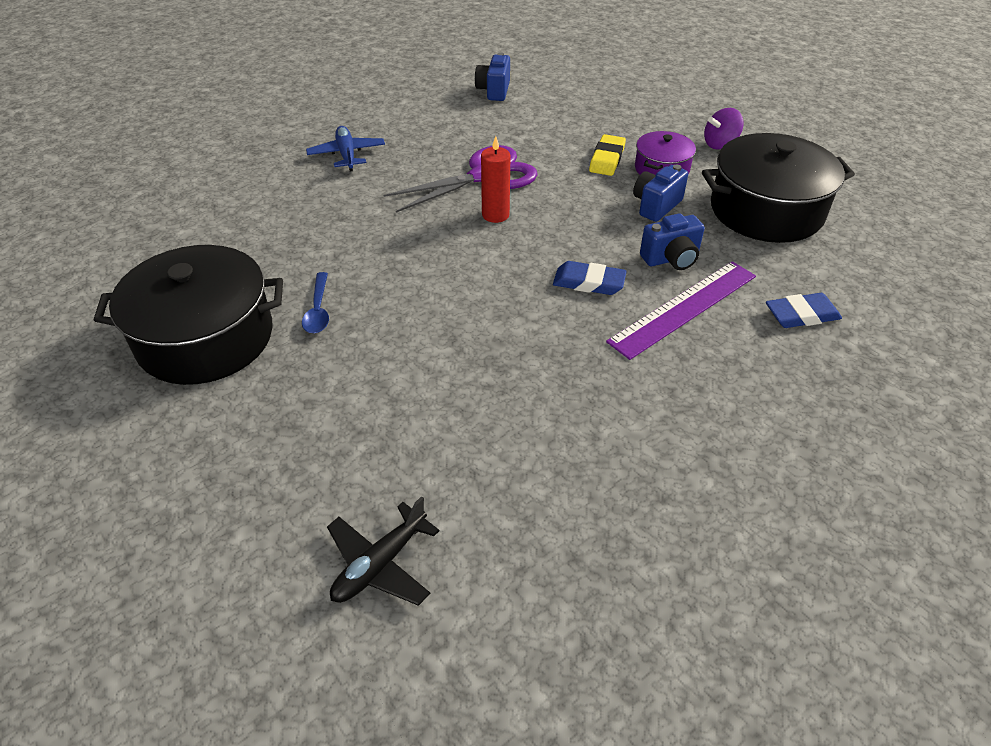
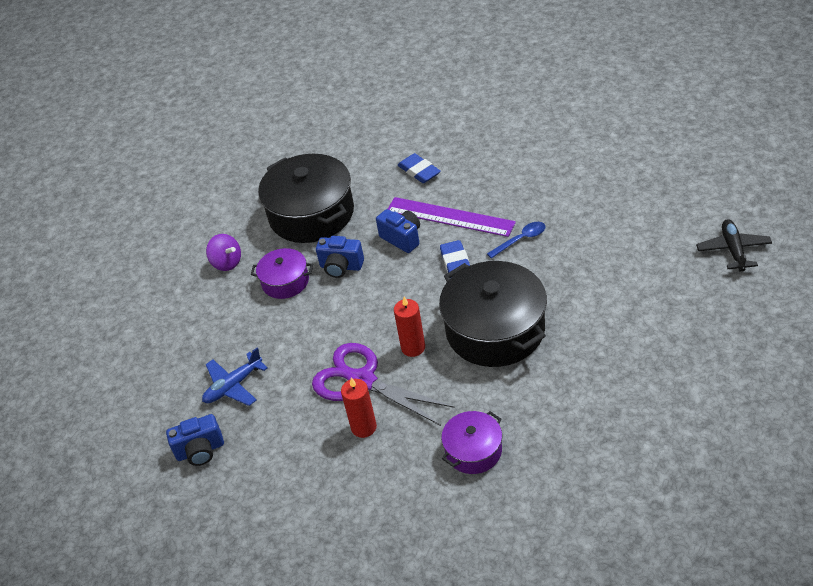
camera: 110 degrees left, 0 degrees up
(205, 337) = (674, 430): black pot -> black pot (495, 330)
(318, 310) = (596, 385): blue spoon -> blue spoon (520, 240)
(340, 208) = (473, 450): none -> purple pot
(347, 155) = (389, 500): blue plane -> blue plane (233, 386)
(380, 564) = (733, 250): black plane -> black plane turned 105 degrees counterclockwise
(432, 163) = (364, 427): none -> red candle
(607, 159) = (289, 317): yellow eraser -> none

